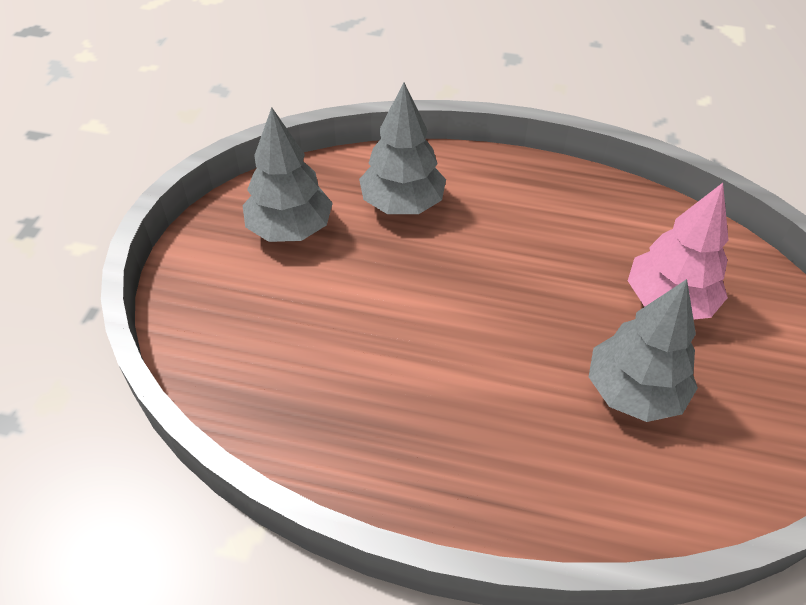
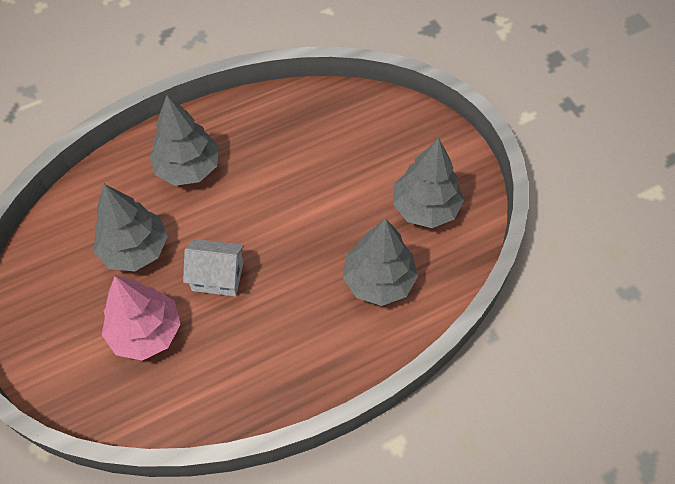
camera: 140 degrees right, 10 degrees up
(499, 449) = (188, 168): none -> grey tree
(555, 303) = (217, 276): none -> white house

